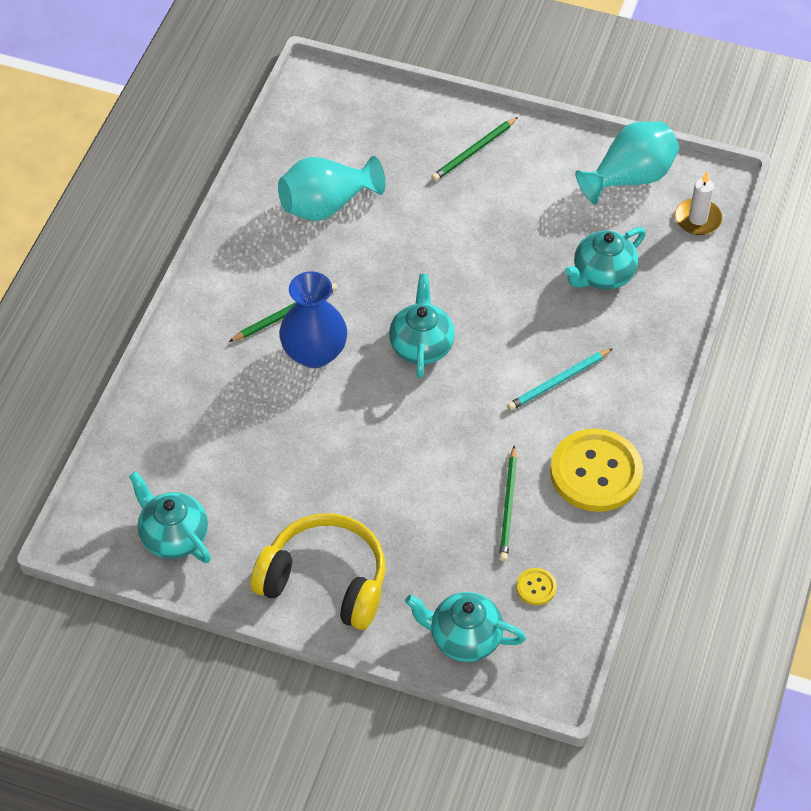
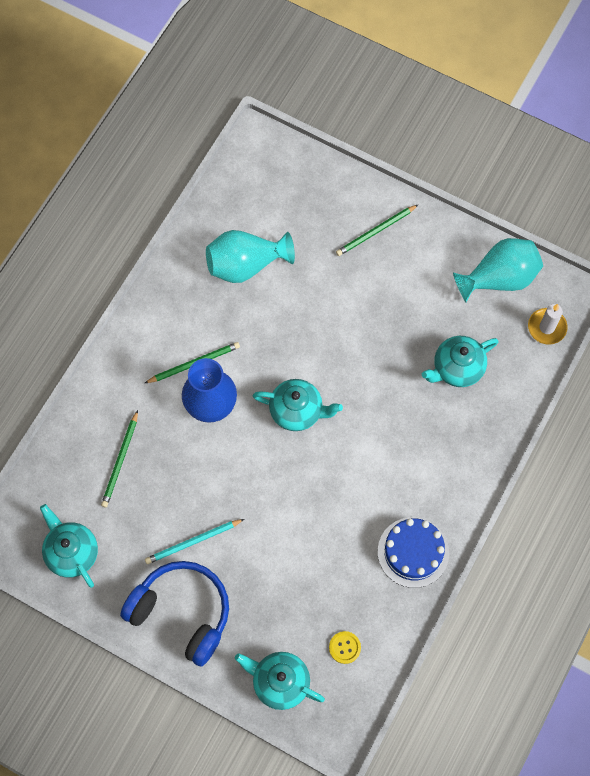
camera: 10 degrees right, 15 degrees up
(325, 581) = (182, 613): yellow headphones -> blue headphones
(421, 345) = (297, 411): turquoise teapot -> turquoise teapot turned 90 degrees clockwise
(508, 506) = (337, 571): green pencil -> green pencil (120, 461)
(558, 381) = (400, 463): turquoise pencil -> turquoise pencil (193, 542)
(596, 472) = (413, 552): yellow button -> blue cake

